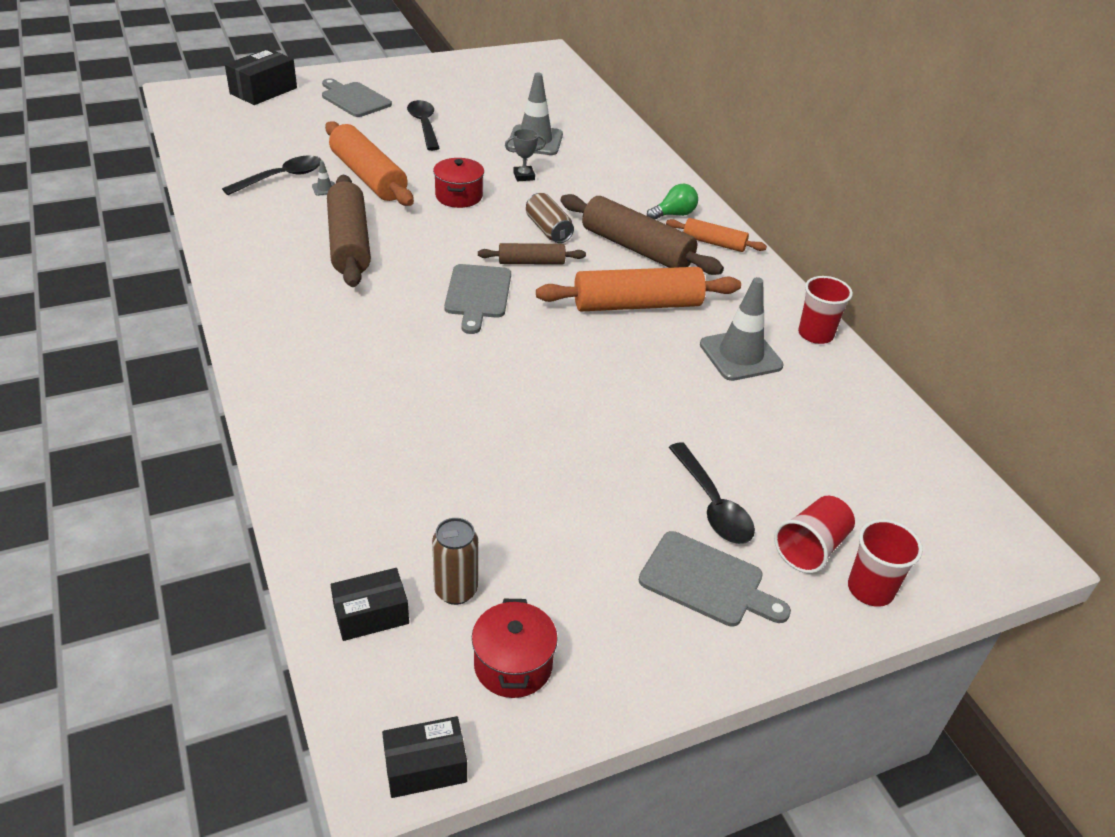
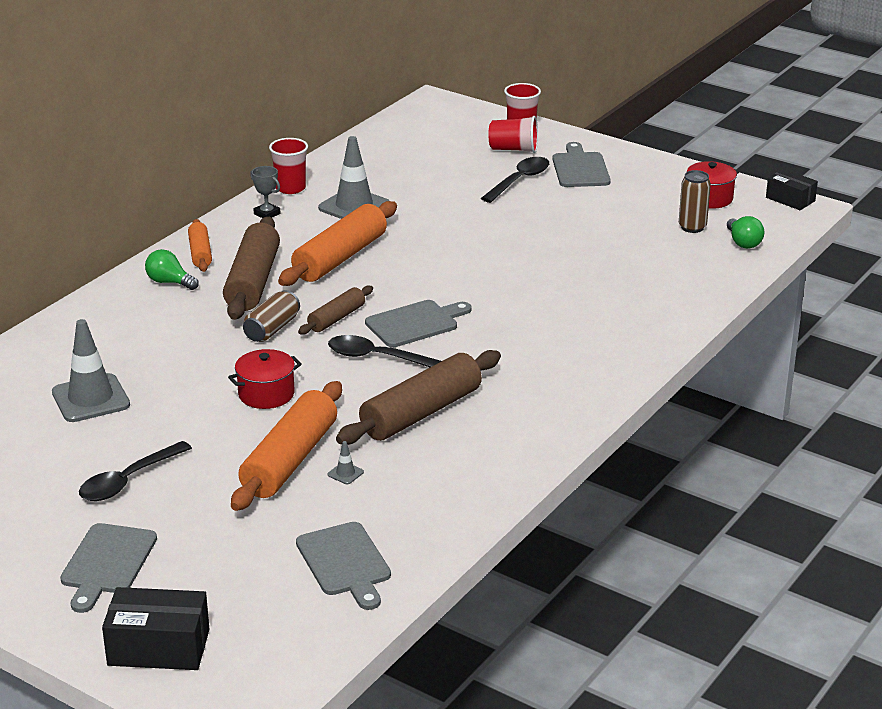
camera: 120 degrees left, 10 degrees down
(240, 156) = (345, 563): none -> grey cutting board
(281, 177) = (356, 510): black spoon -> black spoon (377, 357)
(371, 615) = (743, 243): black box -> green light bulb
(524, 176) = (182, 376): grey trophy -> grey trophy (267, 214)
(531, 262) = (336, 318): brown rolling pin -> brown rolling pin turned 75 degrees clockwise
(637, 305) = (340, 258): orange rolling pin -> orange rolling pin turned 75 degrees clockwise

